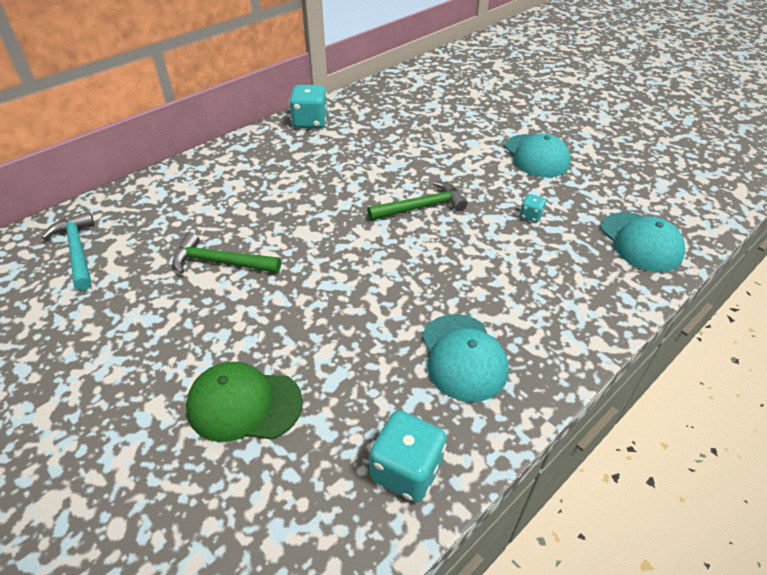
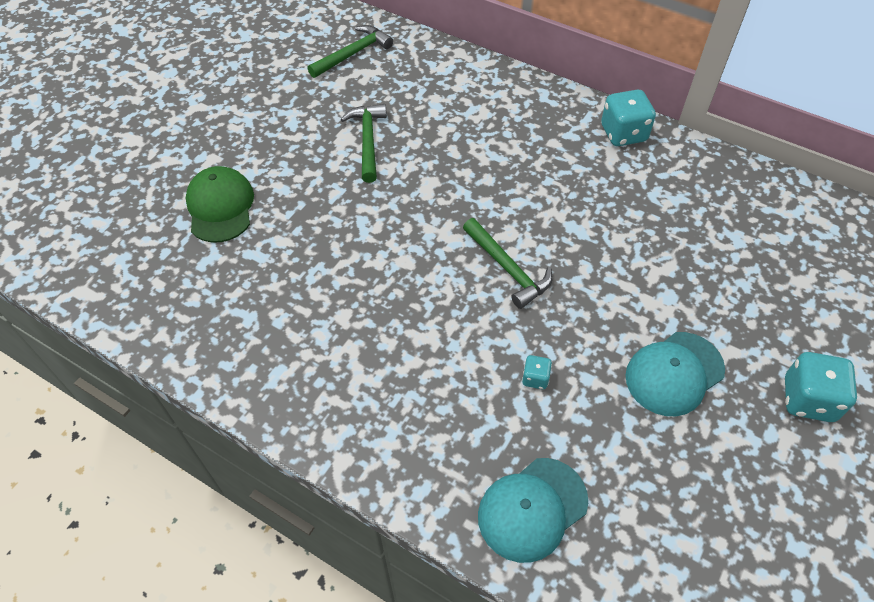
camera: 75 degrees right, 10 degrees up
(77, 251) = (353, 54): turquoise hammer -> green hammer
(406, 470) = (175, 322): turquoise dice -> turquoise dice (808, 399)
(463, 357) = (297, 342): turquoise cap -> none

